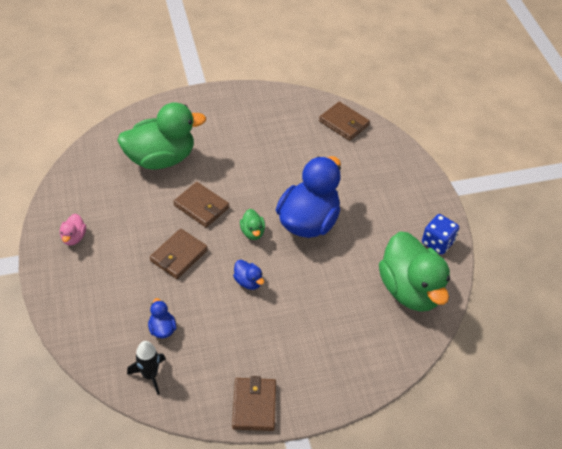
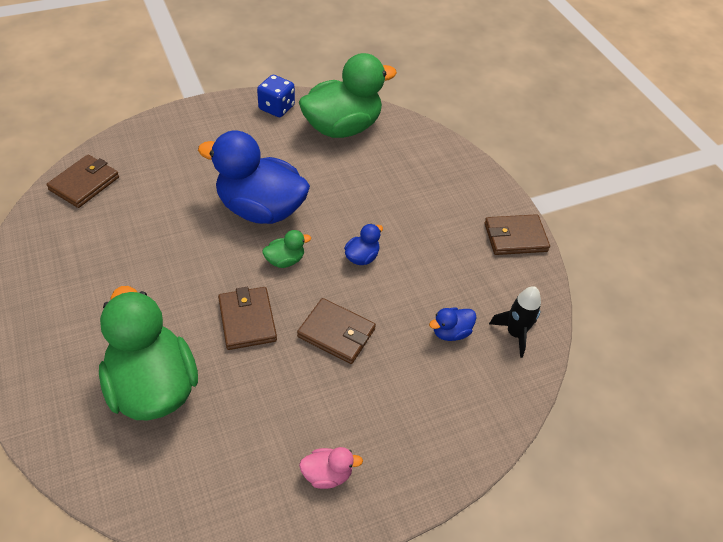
camera: 100 degrees left, 0 degrees up
(201, 206) = (247, 320): brown wallet -> brown wallet turned 45 degrees counterclockwise

